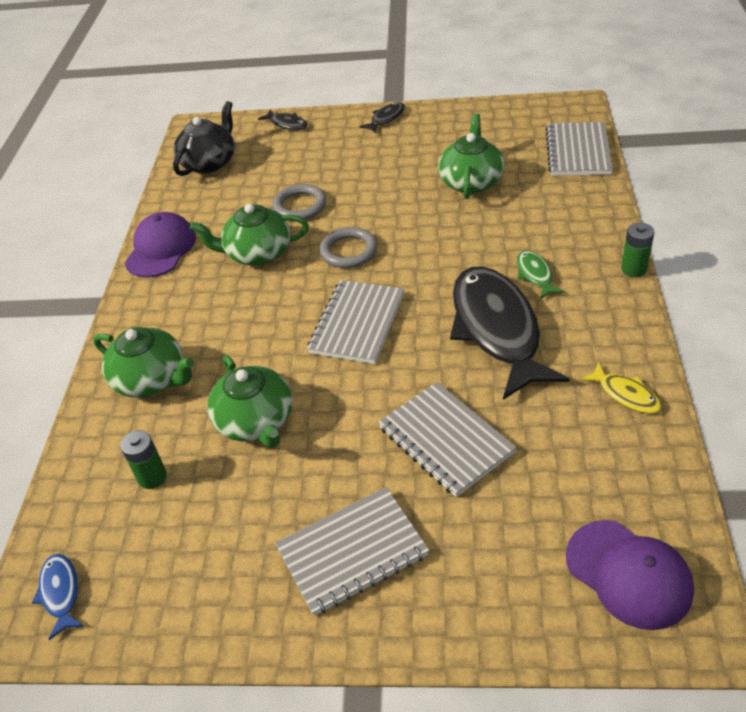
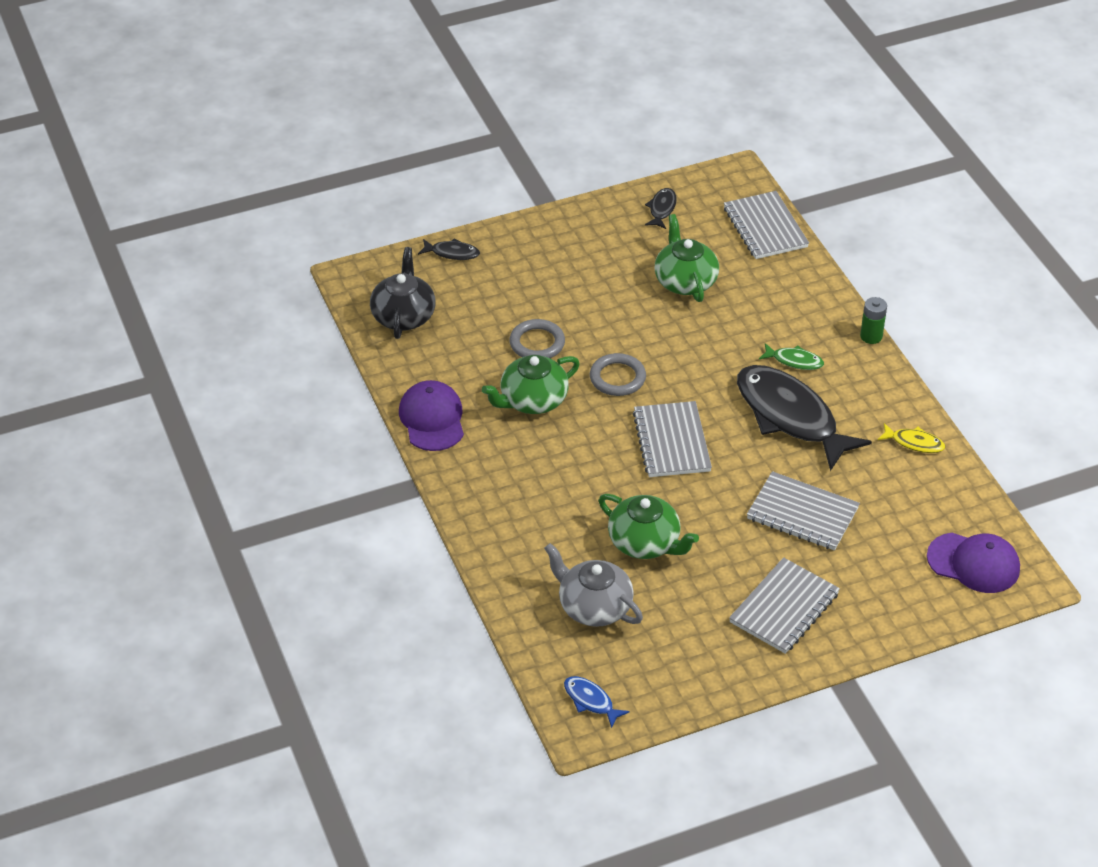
camera: 30 degrees left, 0 degrees up
(151, 379) = (528, 536): green teapot -> none
(152, 477) = (594, 607): green battery -> grey teapot
(386, 118) = (554, 226): black fish -> black fish (662, 209)
(535, 275) = (794, 361): green fish -> green fish turned 150 degrees clockwise

